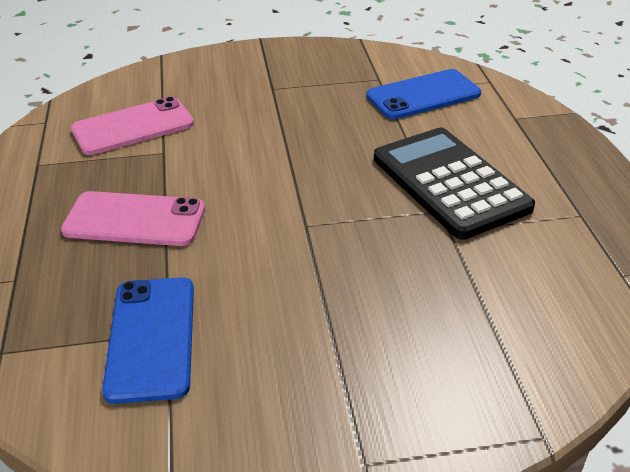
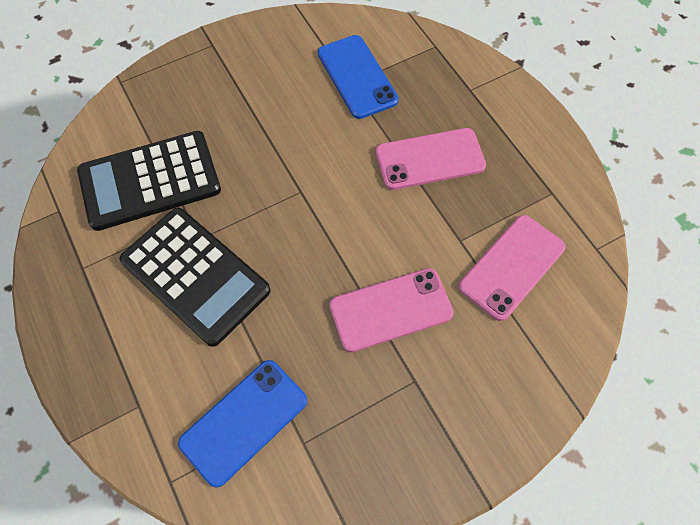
camera: 160 degrees right, 25 degrees up
(265, 125) = (391, 310): none -> pink phone
(496, 278) = (150, 181): none -> black calculator

